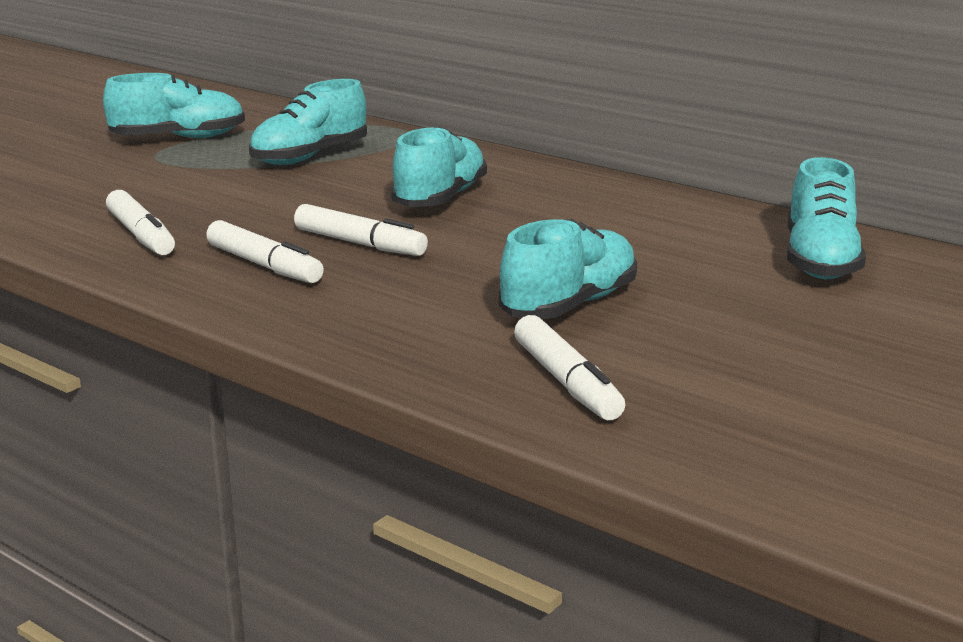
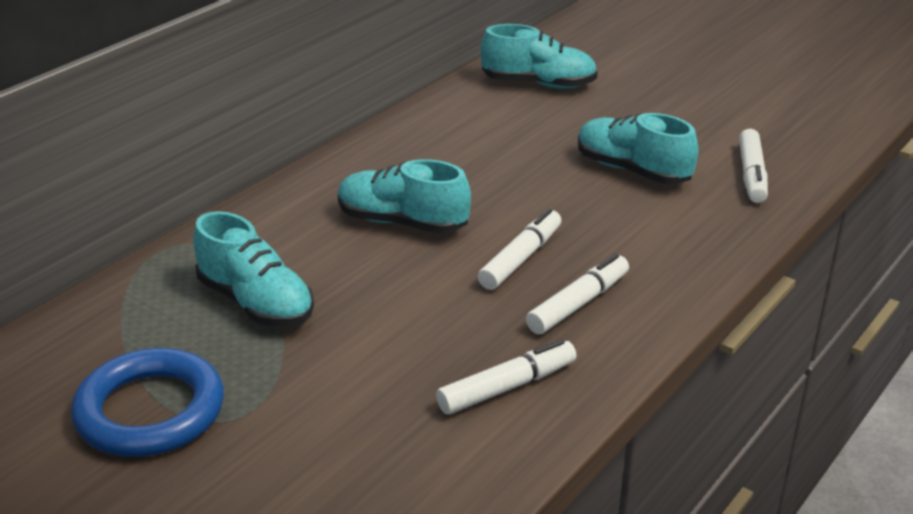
camera: 90 degrees left, 10 degrees up
(178, 138) = (150, 411): turquoise shoe -> blue ring
(567, 382) = (752, 175): white marker -> white marker turned 120 degrees clockwise

